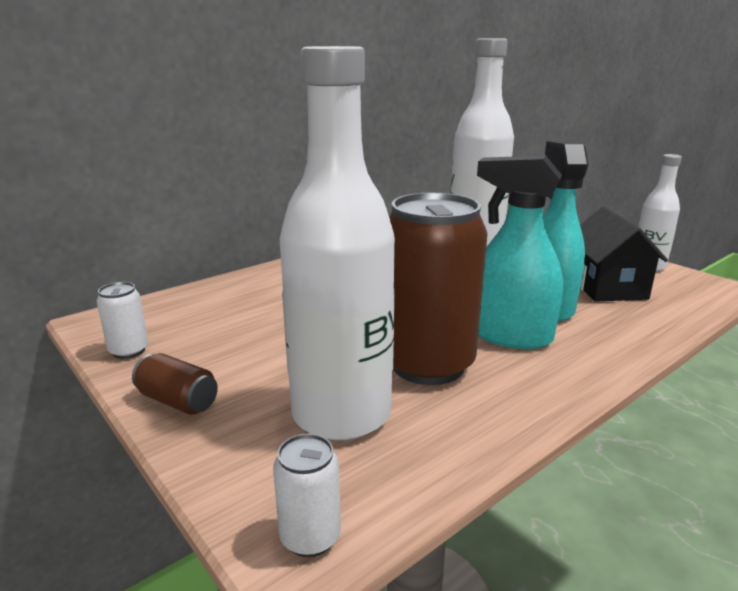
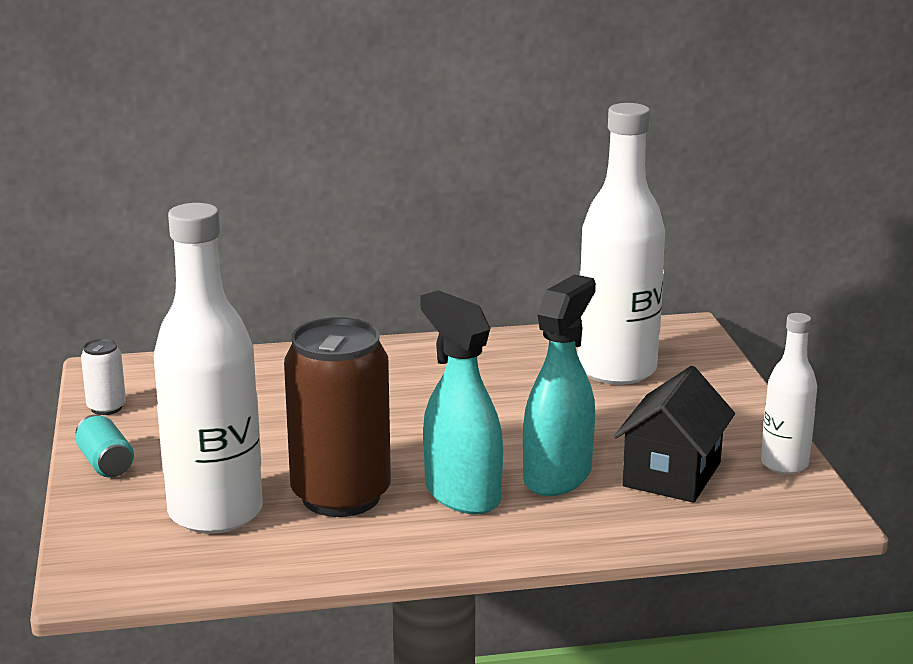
camera: 30 degrees right, 0 degrees up
(178, 401) = (106, 463): brown can -> turquoise can
(310, 537) = (104, 579): white can -> none

